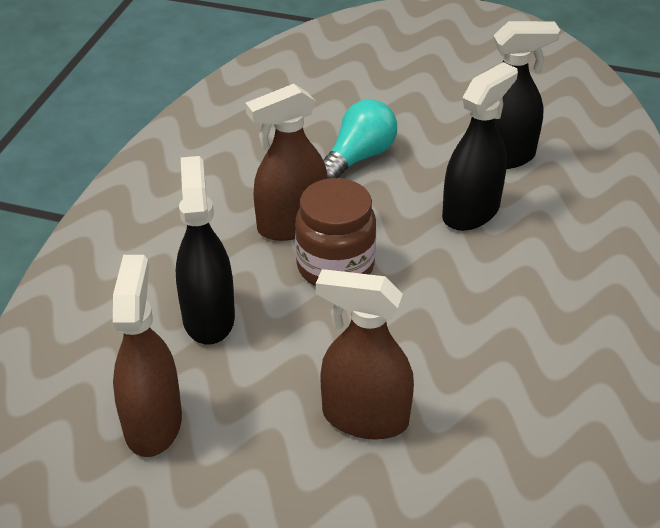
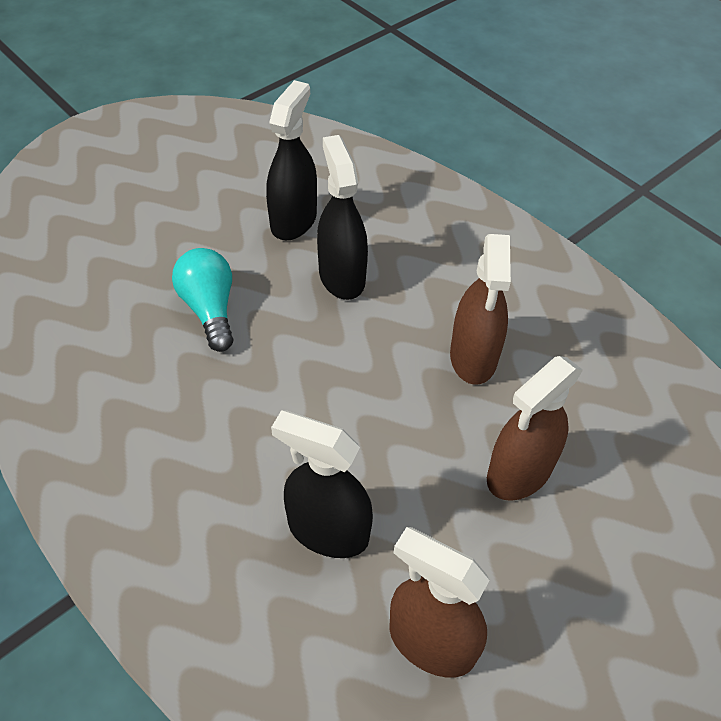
camera: 60 degrees left, 10 degrees up
(291, 225) = (256, 404): brown spray bottle -> brown spray bottle (473, 357)
(335, 267) = (335, 400): brown jar -> none

